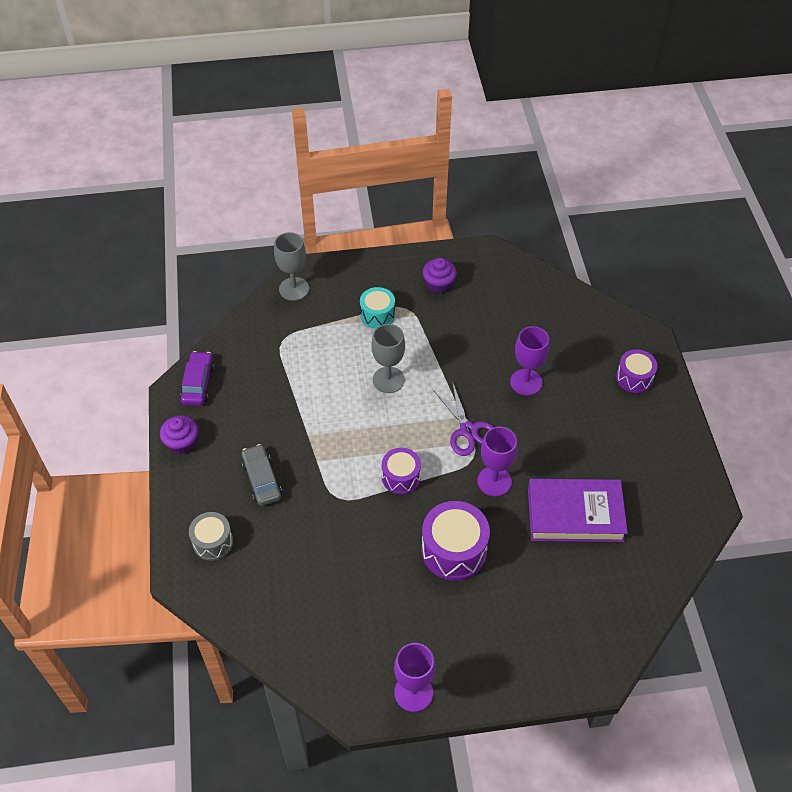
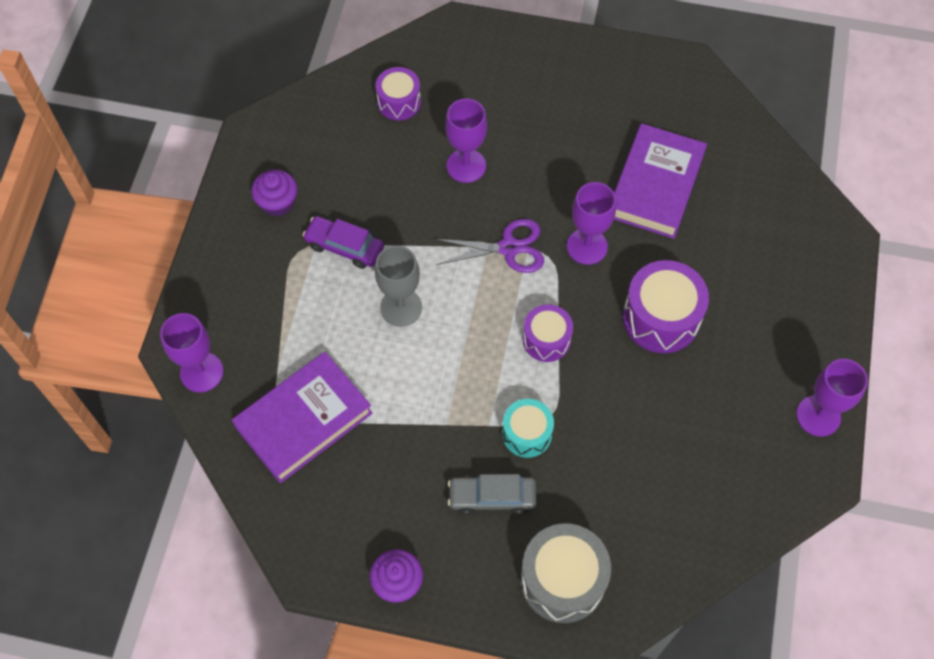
camera: 70 degrees left, 10 degrees up
(198, 383) = (308, 537): purple car -> purple car (344, 247)
(213, 542) = (562, 580): grey drum -> grey drum, size x1.61
(280, 353) = (304, 420): none -> purple book
(294, 289) = (201, 372): grey goblet -> purple goblet
(377, 315) = (294, 287): turquoise drum -> turquoise drum (527, 434)
(634, 378) = (504, 62): purple drum -> purple drum (399, 102)

